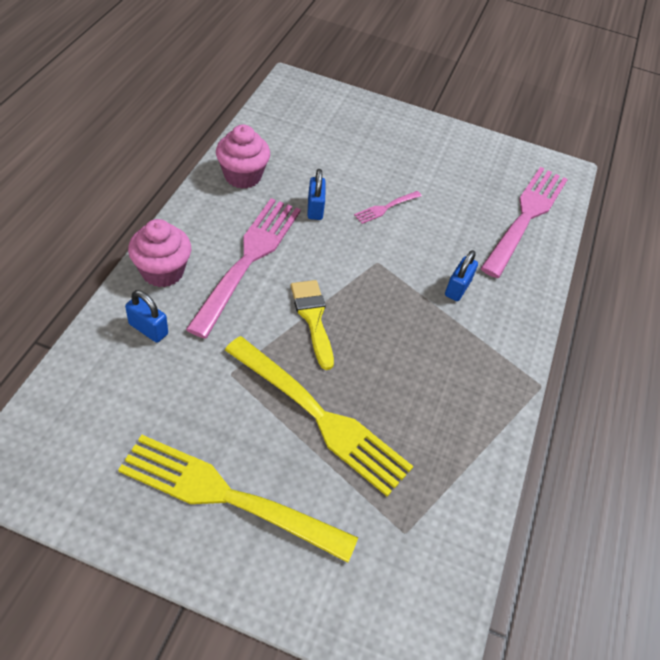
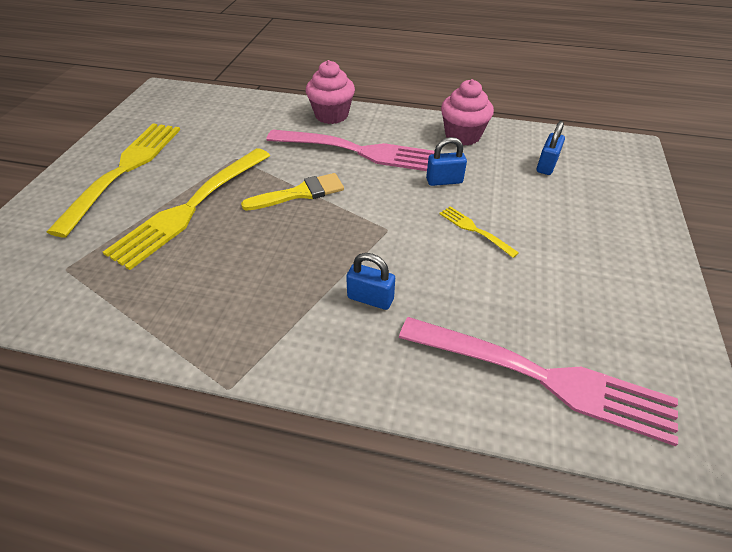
camera: 90 degrees right, 5 degrees down
(148, 329) = (274, 118): blue padlock -> blue padlock (546, 165)
(386, 207) = (475, 230): pink fork -> yellow fork

